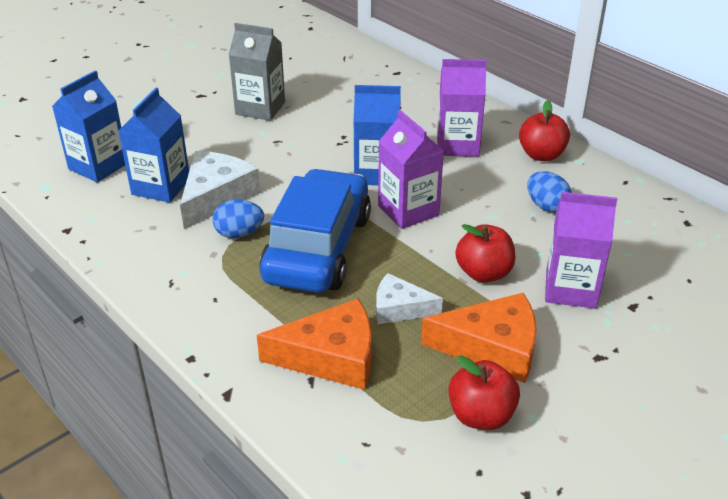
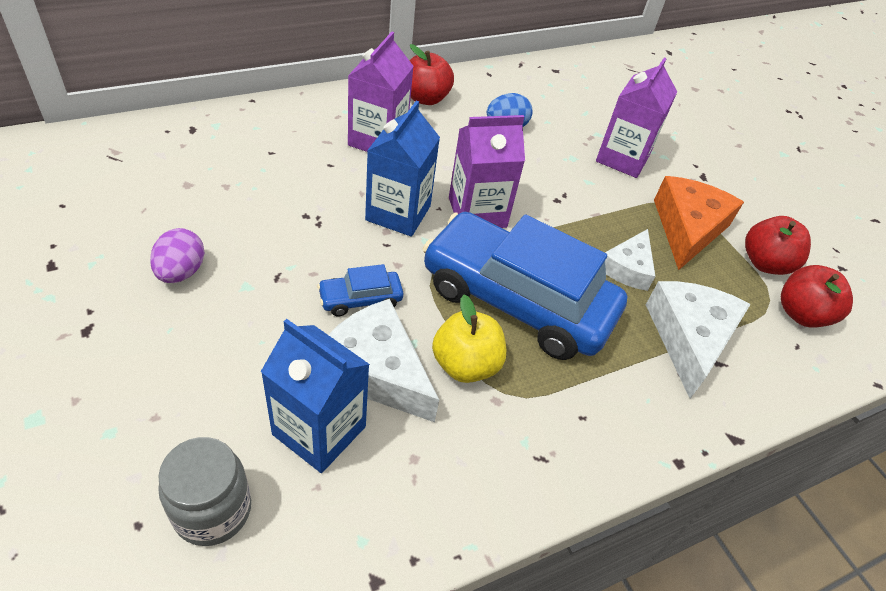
camera: 80 degrees left, 10 degrees up
(98, 166) = (212, 510): blue carton -> grey jar
(239, 233) = (465, 364): blue egg -> yellow apple
(260, 108) = (181, 272): grey carton -> purple egg
(276, 177) = (360, 299): none -> blue car
(331, 357) = (689, 338): orange cheese -> white cheese
(483, 273) = (590, 198): red apple -> red apple (801, 314)

